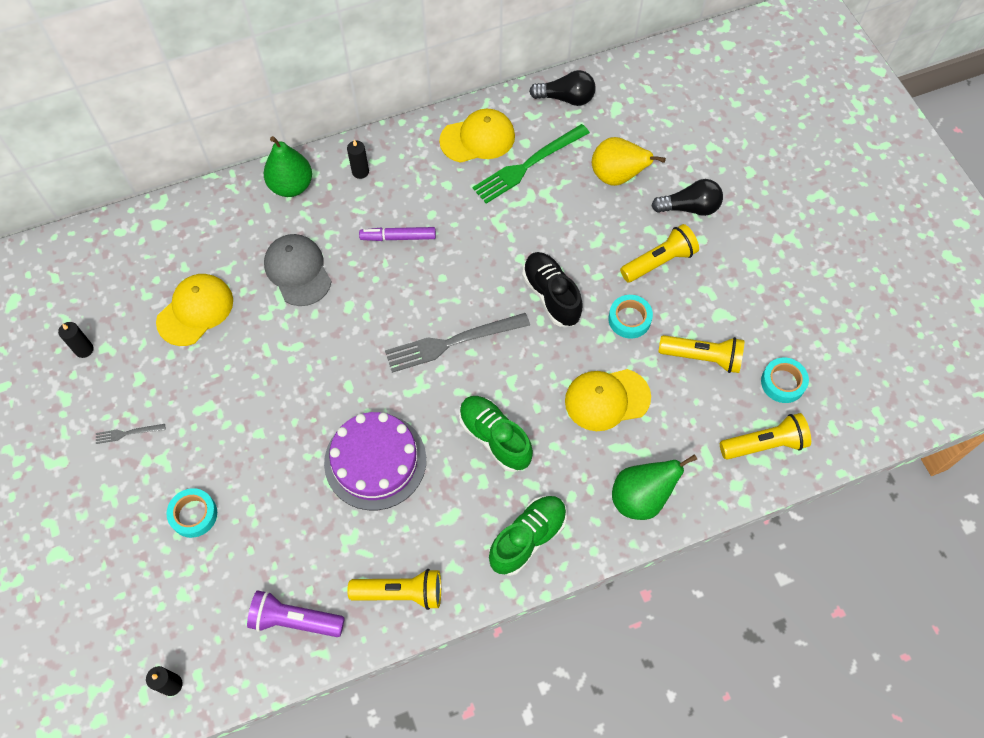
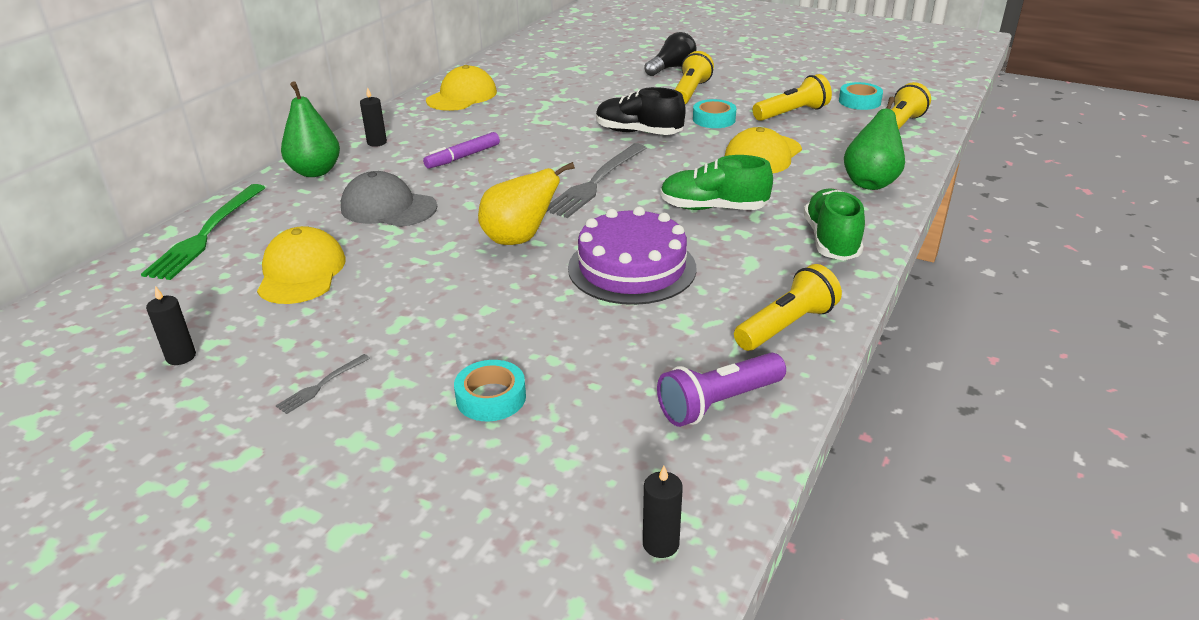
camera: 40 degrees left, 30 degrees down
(528, 165) = (523, 92): green fork -> green fork (206, 234)
(566, 98) = (506, 61): black light bulb -> none
(617, 176) = (599, 75): yellow pear -> yellow pear (519, 239)

